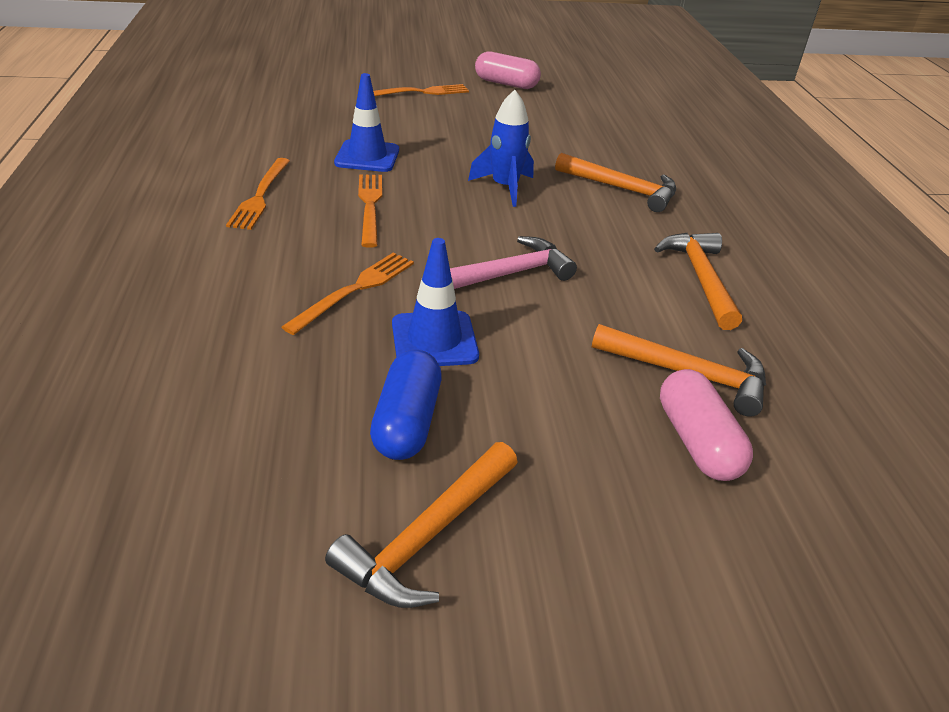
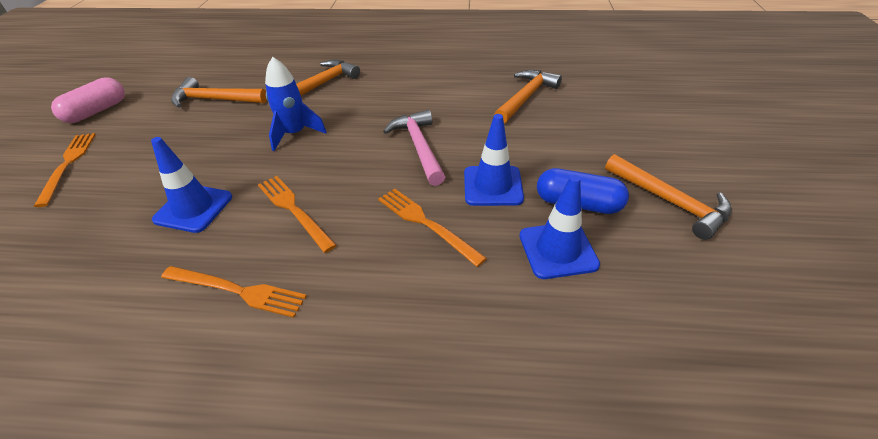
camera: 75 degrees left, 5 degrees up
(310, 396) = (558, 250): none -> blue traffic cone
(370, 206) = (294, 210): orange fork -> orange fork turned 45 degrees clockwise
(696, 441) = (578, 105): pink capsule -> none
(700, 279) = (436, 77): orange hammer -> orange hammer (215, 100)

